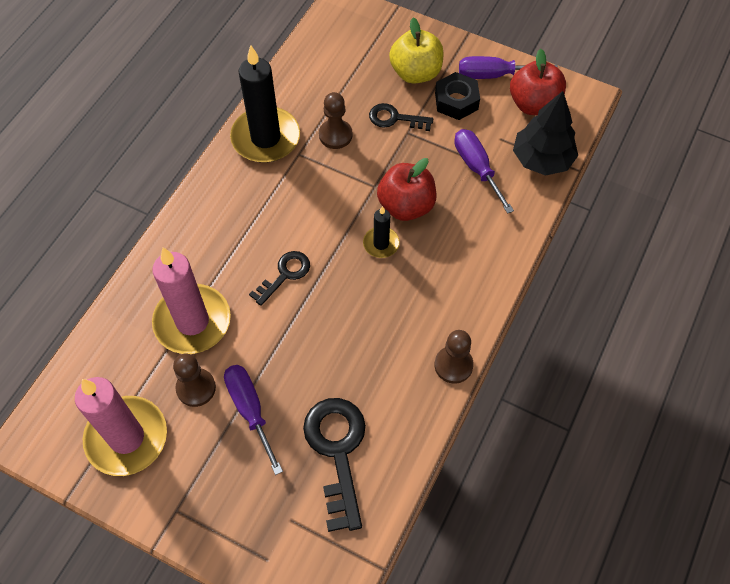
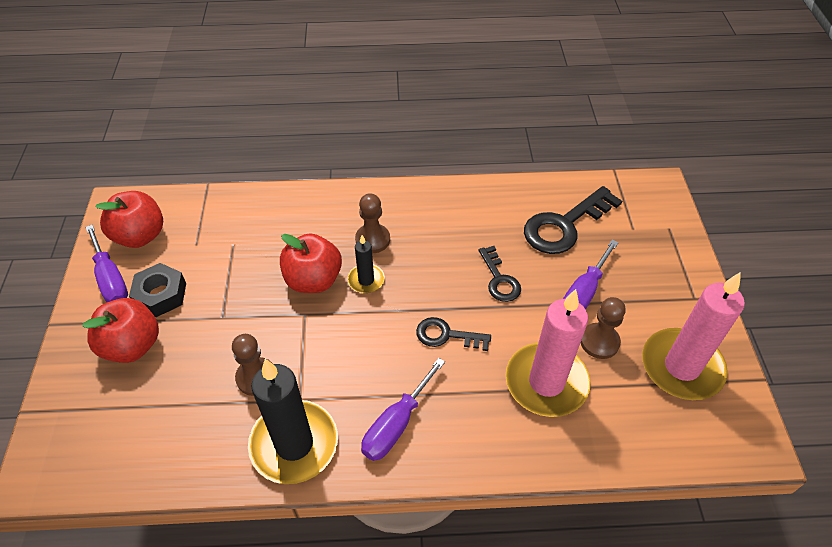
camera: 120 degrees left, 10 degrees down
(395, 118) = (208, 335): black key -> black key (499, 279)
(415, 73) = (132, 345): yellow apple -> red apple
(453, 365) = (444, 190): brown pawn -> brown pawn (372, 239)
(477, 168) = (241, 248): purple screwdriver -> purple screwdriver (396, 424)
(542, 160) = (208, 208): black tree -> none

